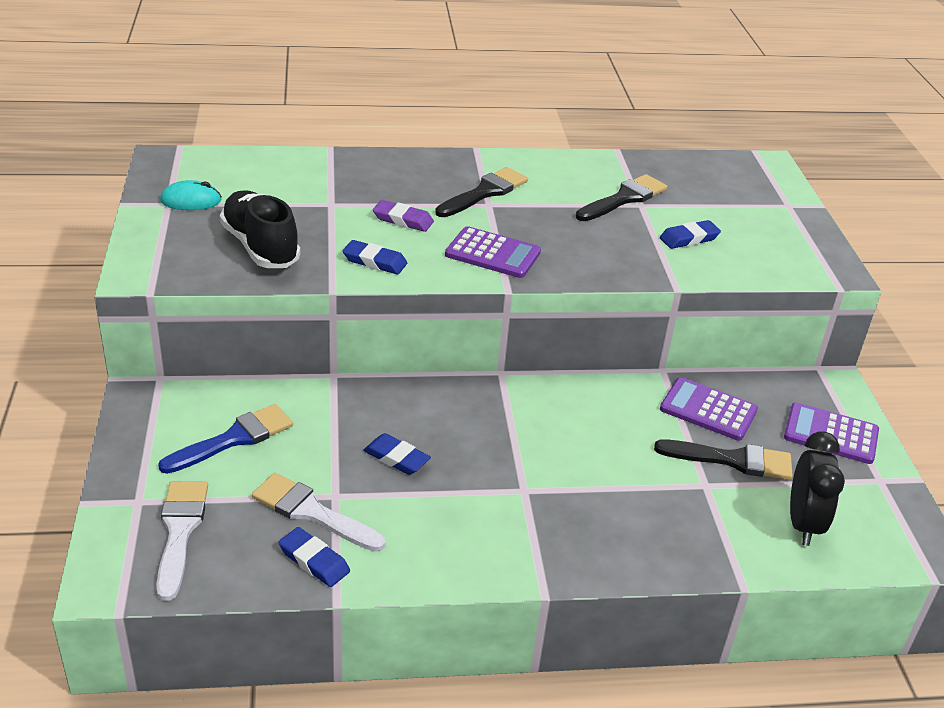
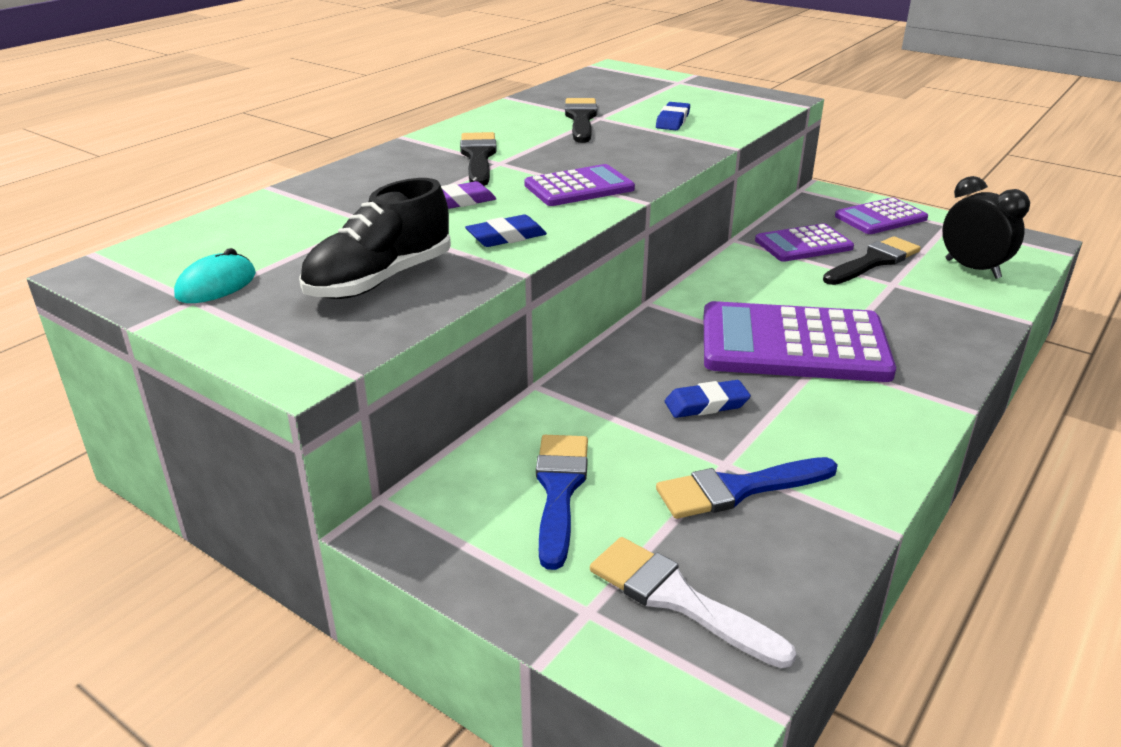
camera: 45 degrees left, 5 degrees down
(260, 247) = (380, 280): black shoe -> black shoe turned 60 degrees counterclockwise
(312, 512) = (738, 489): white brush -> blue brush
(314, 561) = (816, 520): blue eraser -> none
(529, 467) = (793, 344): none -> purple calculator

